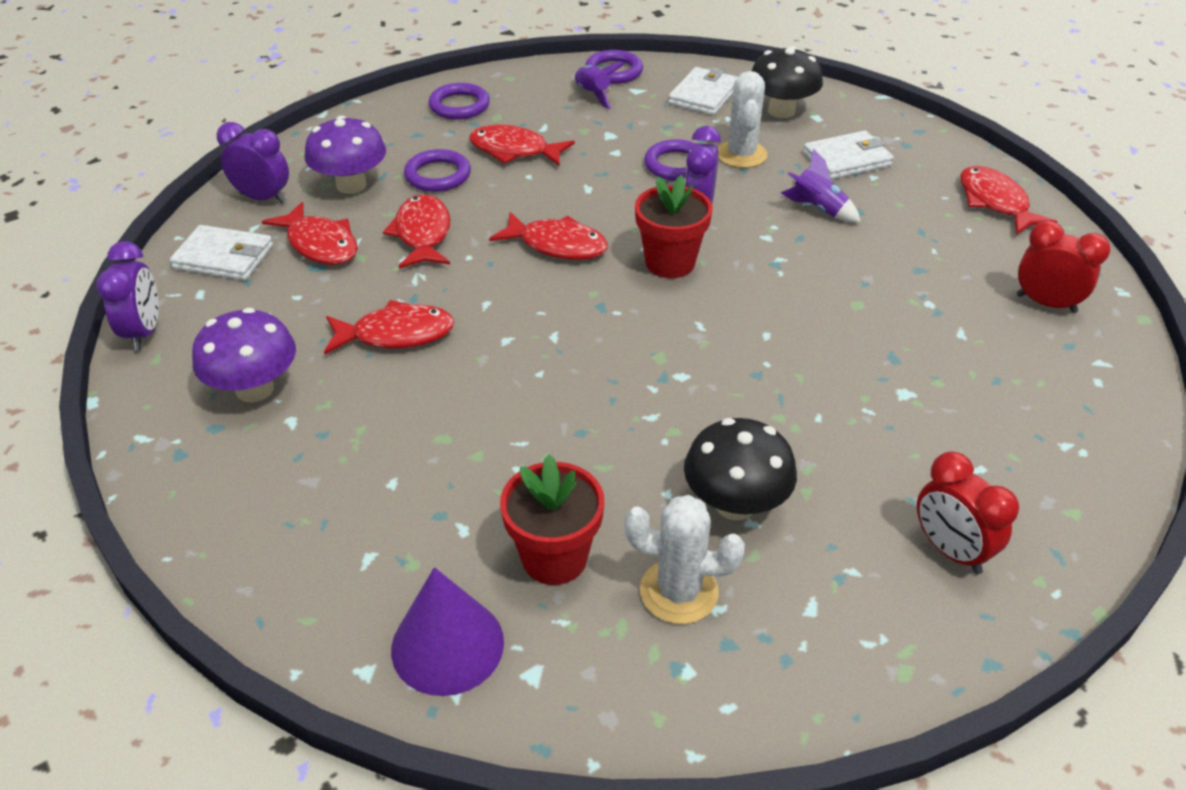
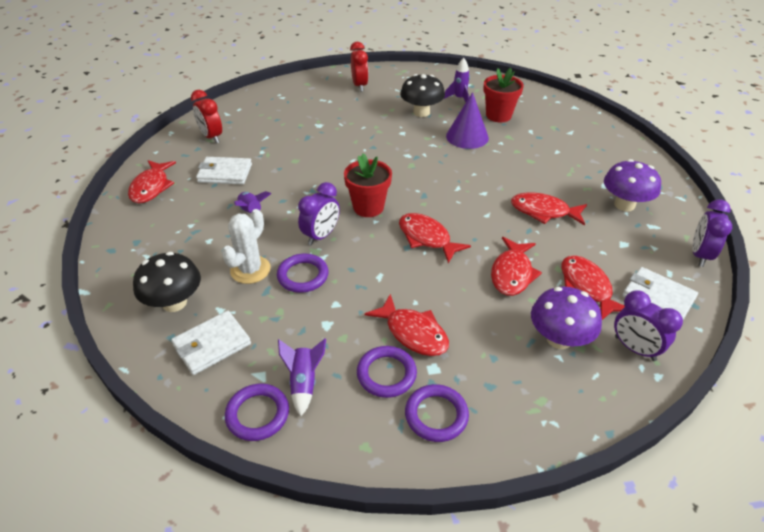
camera: 155 degrees left, 0 degrees up
(438, 175) = (485, 326): purple ring -> purple ring (386, 374)
(447, 645) = (545, 106): purple cone -> purple cone (467, 137)
(678, 592) = (459, 98): white cactus -> purple rocket
(846, 159) = (189, 242): white wallet -> white wallet (225, 173)

